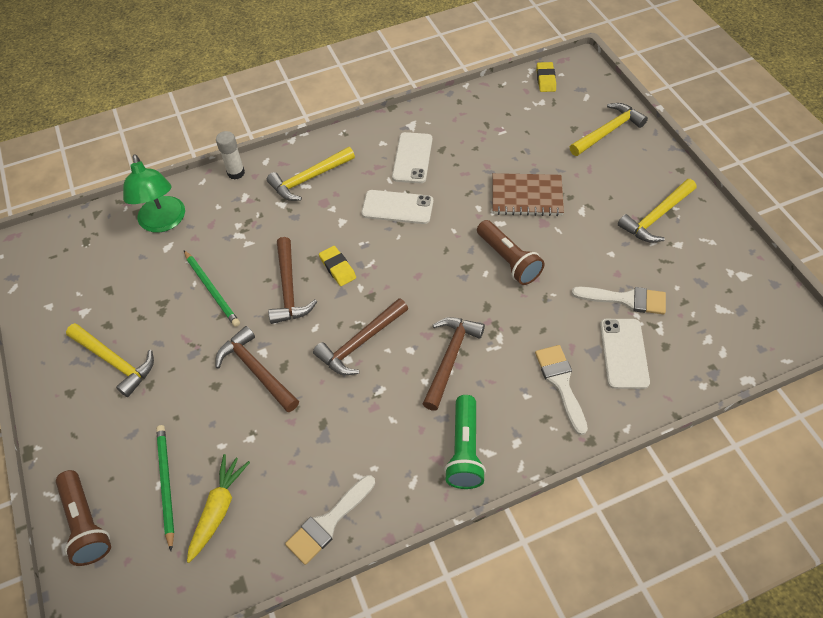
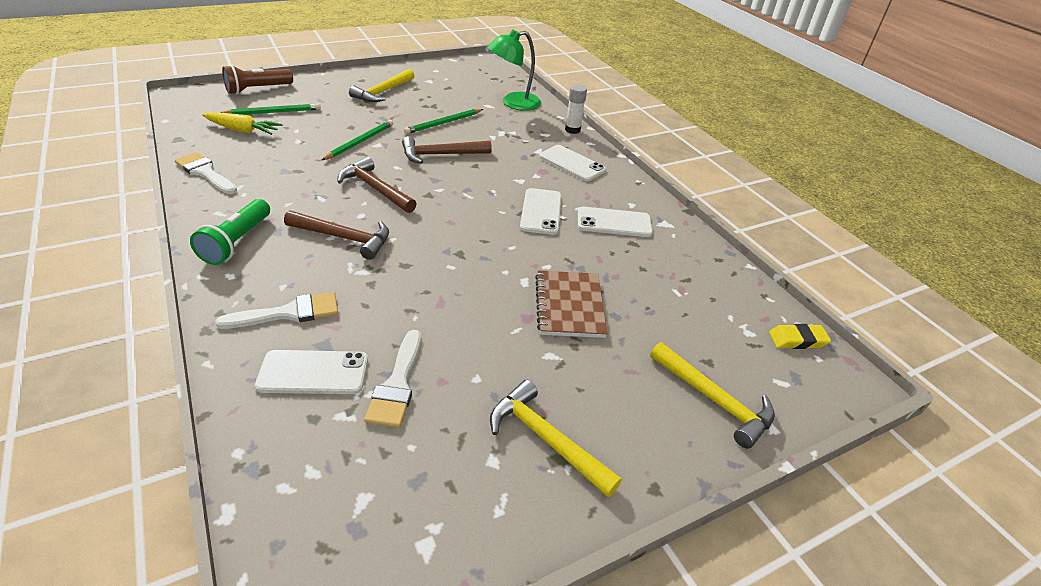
camera: 80 degrees right, 15 degrees down
(256, 370) = (359, 142): brown hammer -> green pencil
(309, 179) = (571, 163): yellow hammer -> white phone
(337, 268) = (463, 178): yellow eraser -> none
(464, 450) = (237, 242): green flashlight -> green flashlight turned 75 degrees counterclockwise
(508, 260) = (468, 284): brown flashlight -> none

